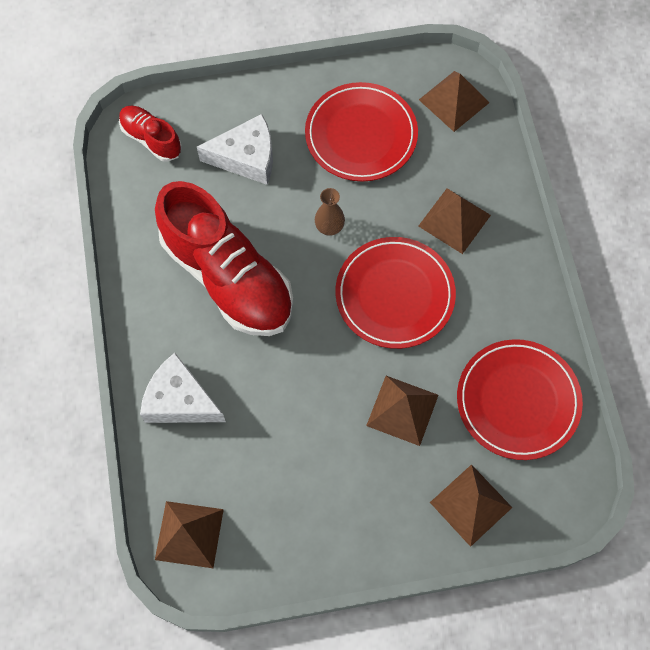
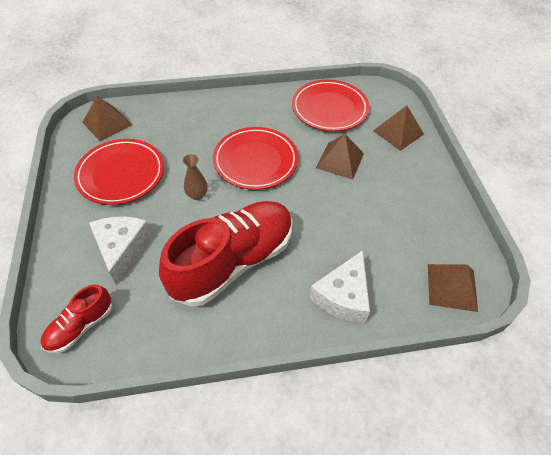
camera: 90 degrees left, 15 degrees down
(454, 220) = (202, 128): brown pyramid -> none

